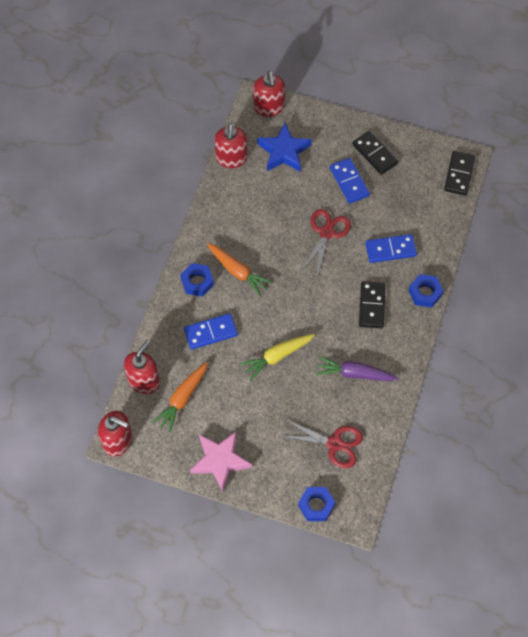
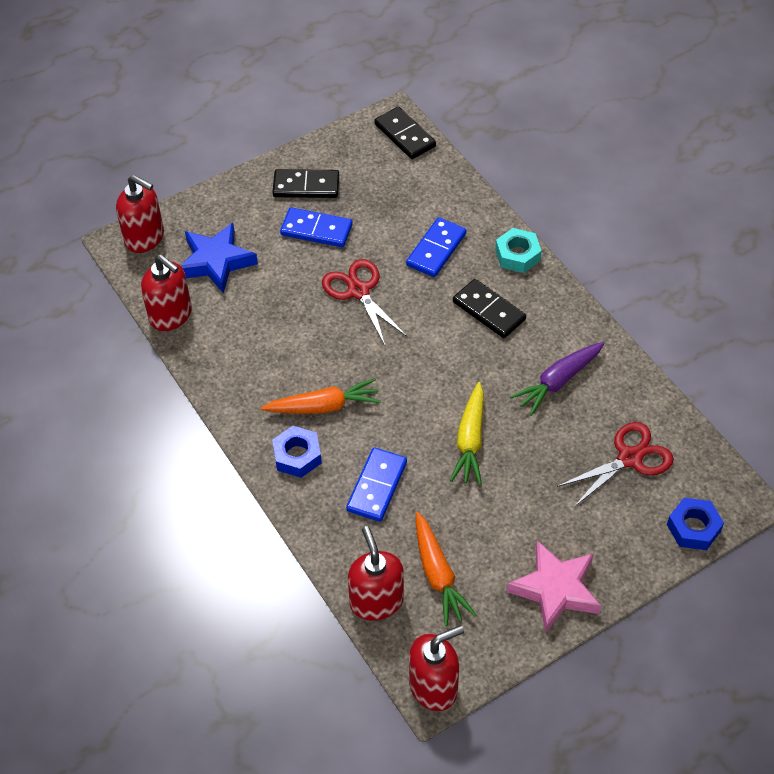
camera: 50 degrees left, 10 degrees down
(425, 293) = (517, 255): blue nut -> turquoise nut

